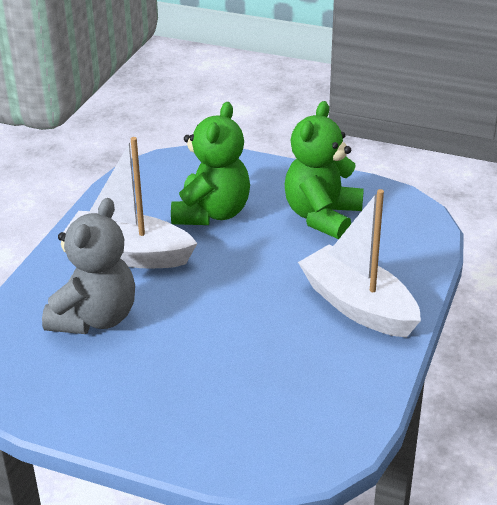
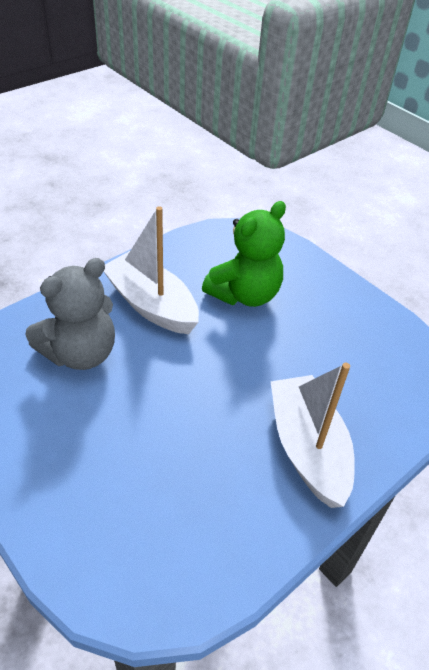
camera: 25 degrees right, 10 degrees up
(322, 217) = (337, 338): green teddy bear -> none

